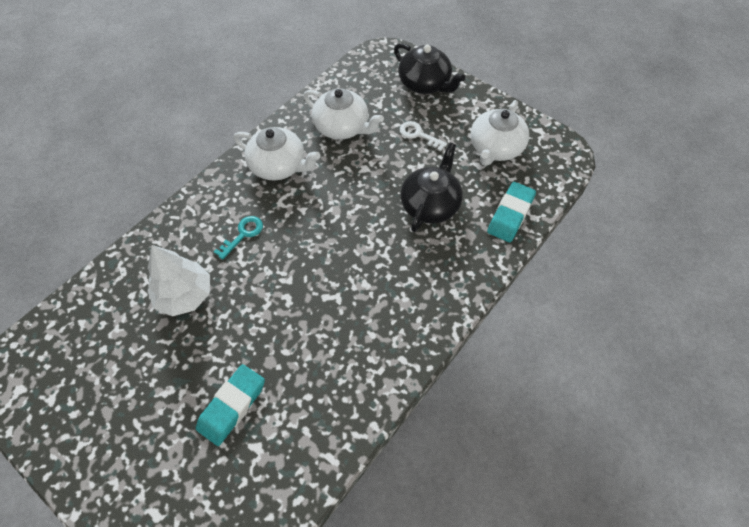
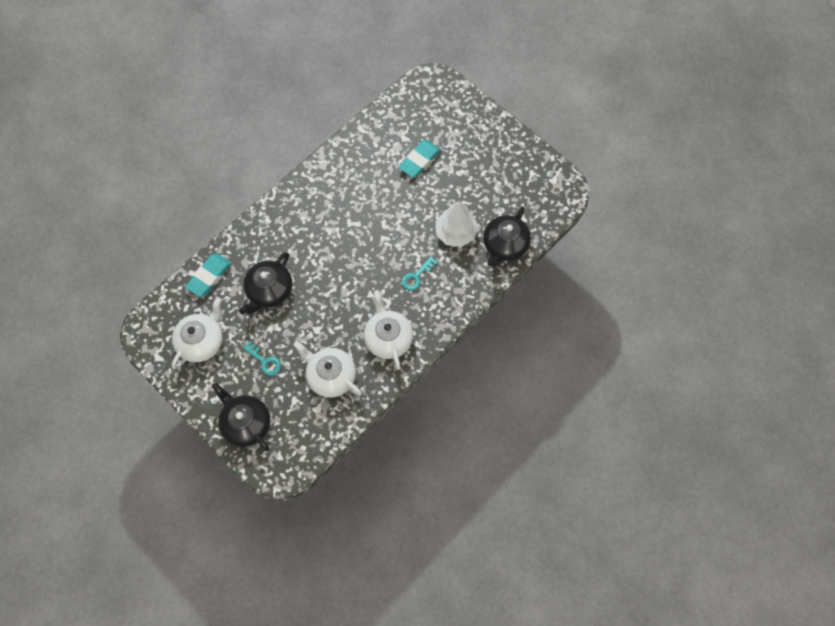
camera: 175 degrees left, 10 degrees up
(117, 283) = (504, 245): none -> black teapot
(279, 166) = (388, 338): white teapot -> white teapot turned 45 degrees clockwise
(418, 135) = (265, 361): white key -> turquoise key

